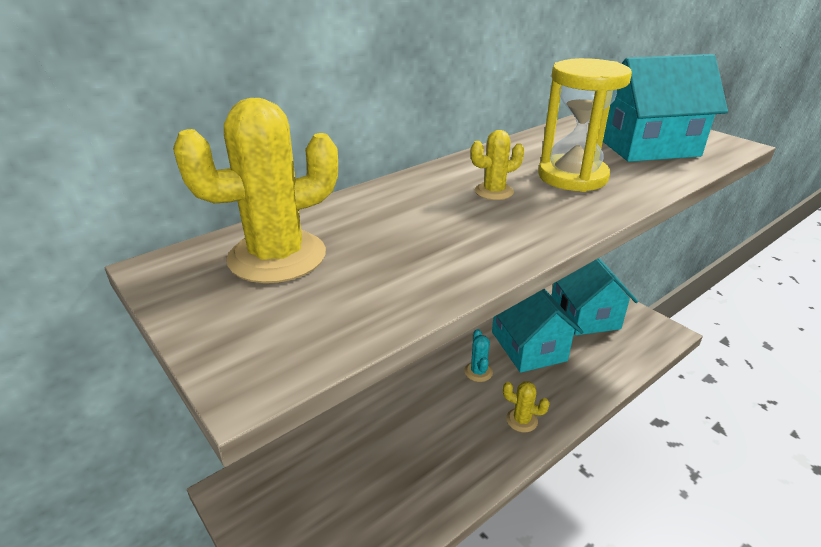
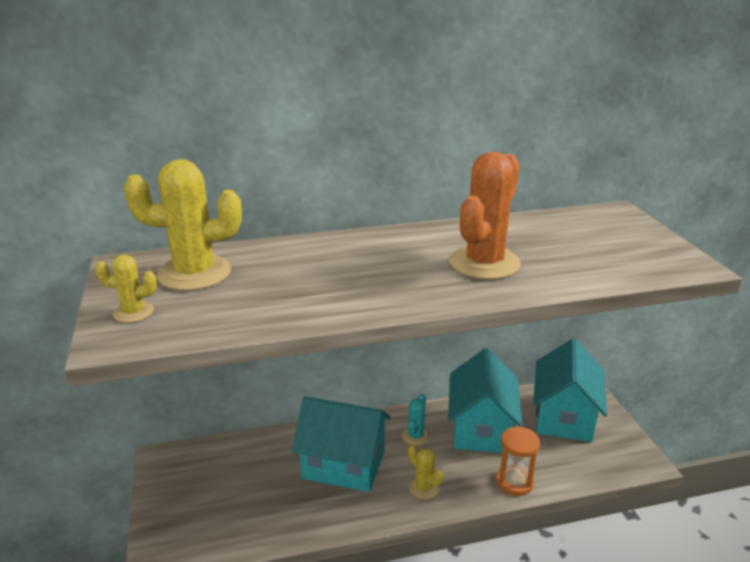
camera: 25 degrees right, 5 degrees down
(494, 192) = (400, 261): yellow cactus -> yellow cactus (133, 312)
(572, 177) = (484, 263): yellow hourglass -> orange cactus
(591, 386) = (514, 482): none -> orange hourglass
(648, 147) = (596, 251): turquoise house -> turquoise house (343, 465)

